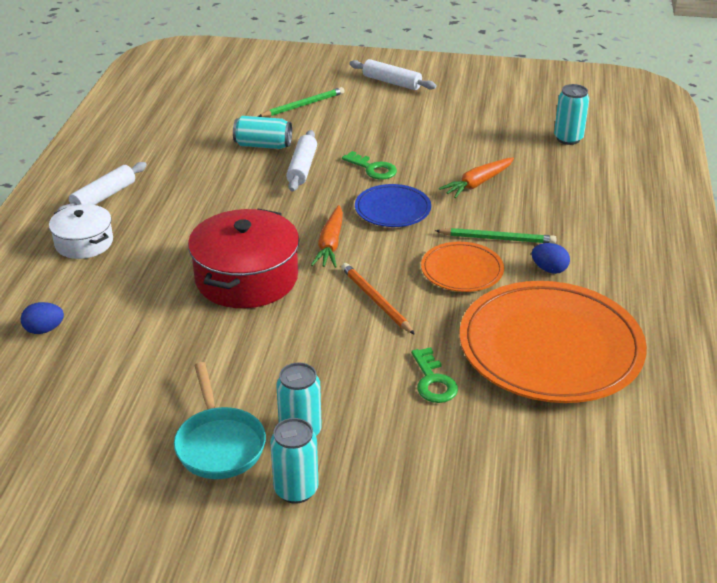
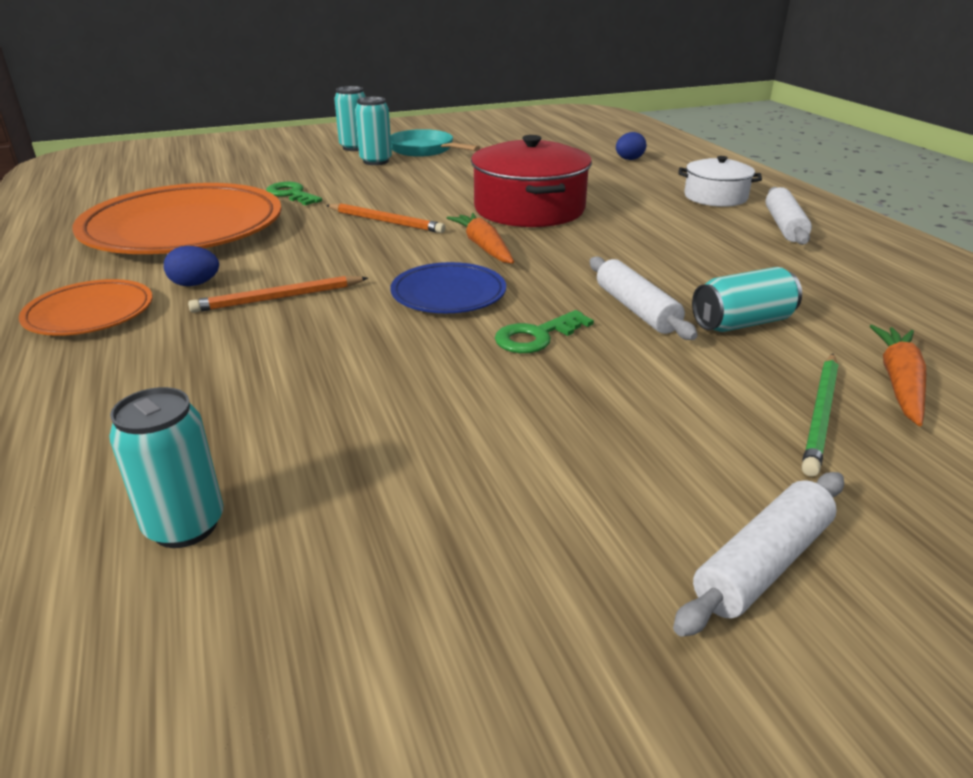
camera: 150 degrees right, 5 degrees down
(373, 169) = (537, 336): green key -> green key turned 45 degrees counterclockwise
(392, 82) = (762, 564): white rolling pin -> white rolling pin turned 45 degrees counterclockwise
(462, 271) = (309, 259): orange plate -> orange plate (90, 313)
(477, 183) = (349, 361): orange carrot -> orange carrot (899, 383)
(497, 238) = (278, 298): green pencil -> orange pencil

